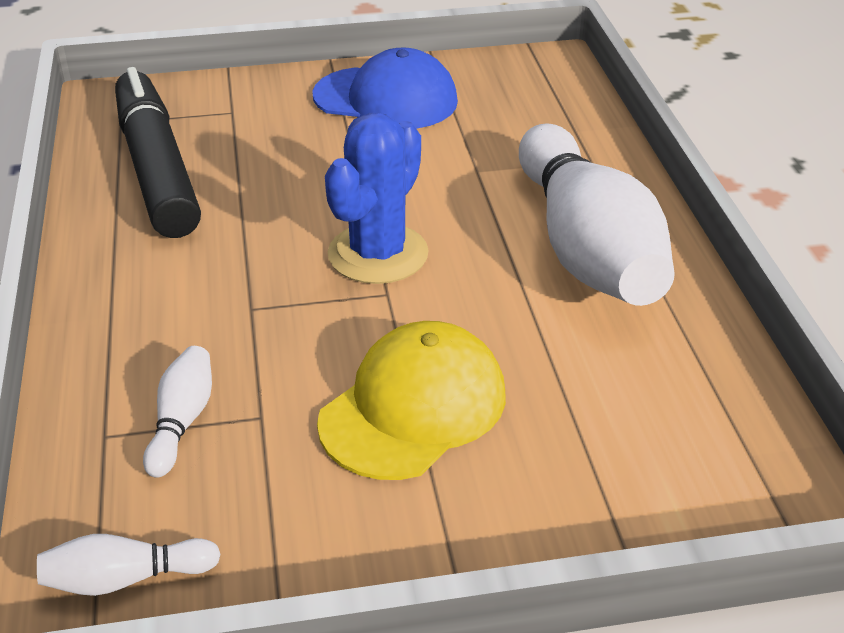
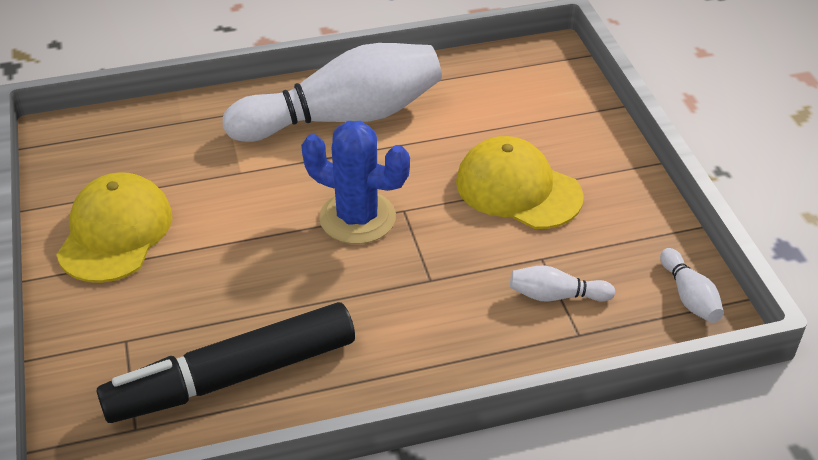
camera: 95 degrees left, 5 degrees up
(385, 99) = (115, 232): blue cap -> yellow cap

